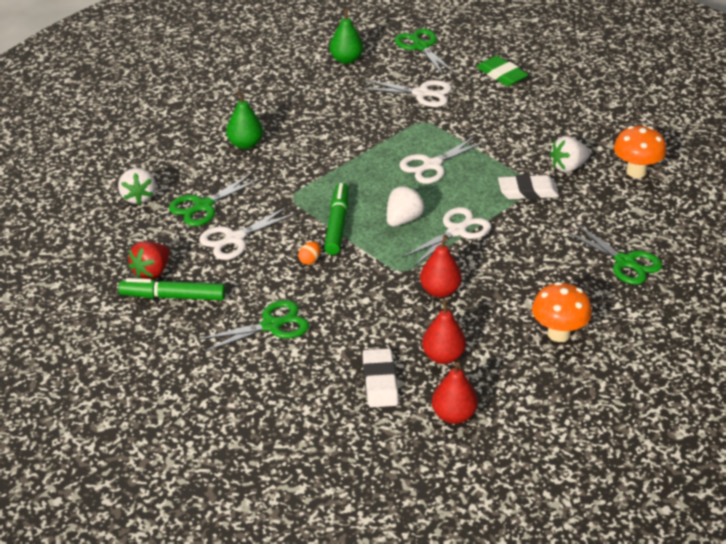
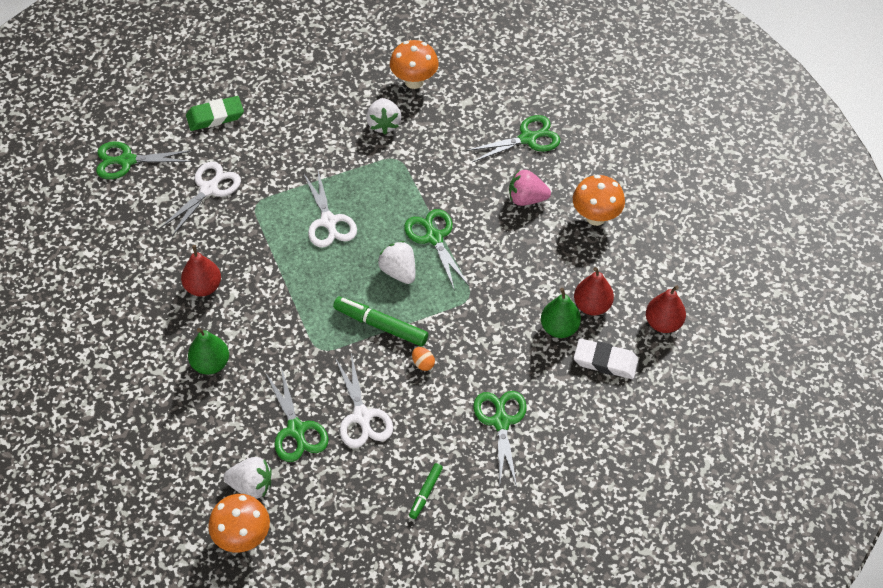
camera: 70 degrees left, 15 degrees up
(88, 206) = (242, 537): none -> orange mushroom
(151, 272) = (380, 503): red strawberry -> none
(173, 296) = (425, 493): green marker -> green marker, size x0.57
(346, 59) = (110, 230): green pear -> green pear (559, 328)
(440, 291) = (508, 279): red pear -> red pear (203, 287)
(456, 231) = (434, 238): white scissors -> green scissors
(528, 191) = (403, 166): white eraser -> none
(547, 279) = (526, 199): none -> pink strawberry

